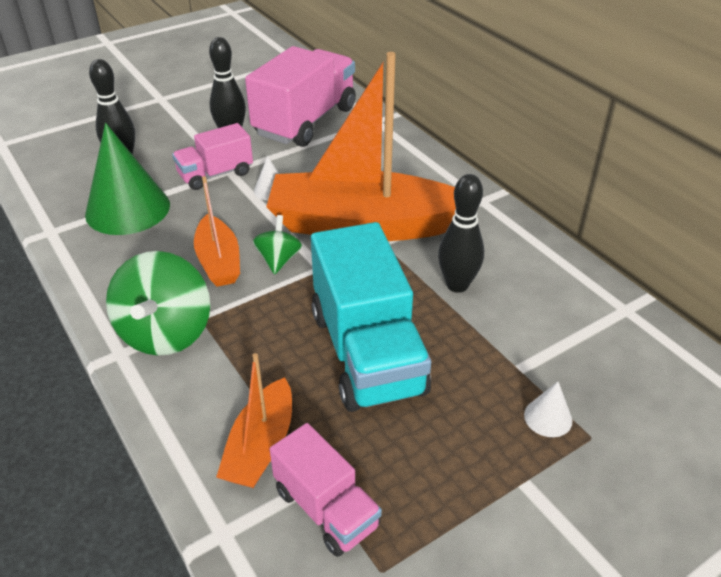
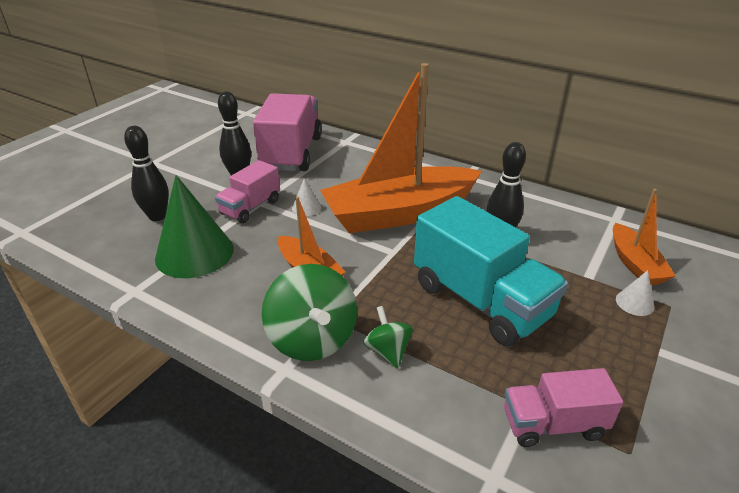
camera: 25 degrees left, 5 degrees down
(261, 446) = (464, 398): orange boat -> orange boat (635, 264)
(278, 260) = (357, 256): green spinning top -> green spinning top (388, 351)
(326, 508) = (553, 424): pink truck -> pink truck turned 150 degrees clockwise

